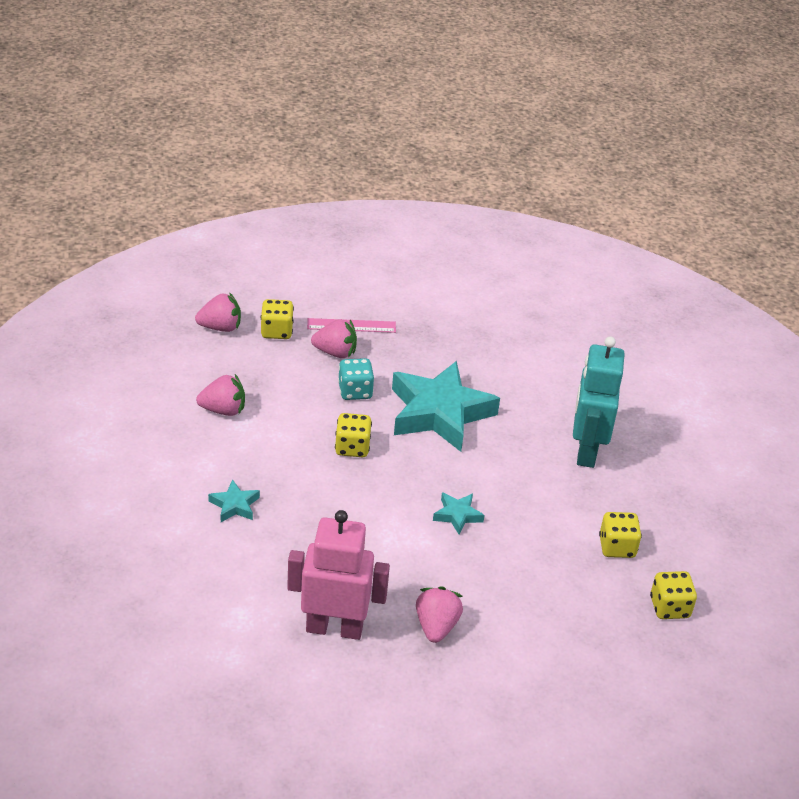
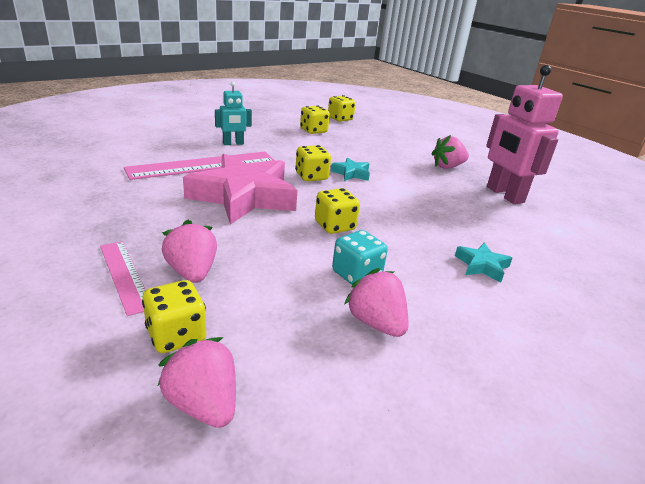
camera: 120 degrees left, 10 degrees down
(355, 391) = (253, 243): turquoise dice -> turquoise dice (356, 275)
(440, 413) = (243, 196): turquoise star -> pink star
(463, 478) = (311, 176): none -> yellow dice
(526, 409) = (203, 165): none -> pink ruler
(586, 450) = (233, 144): turquoise robot -> turquoise robot, size x0.54

